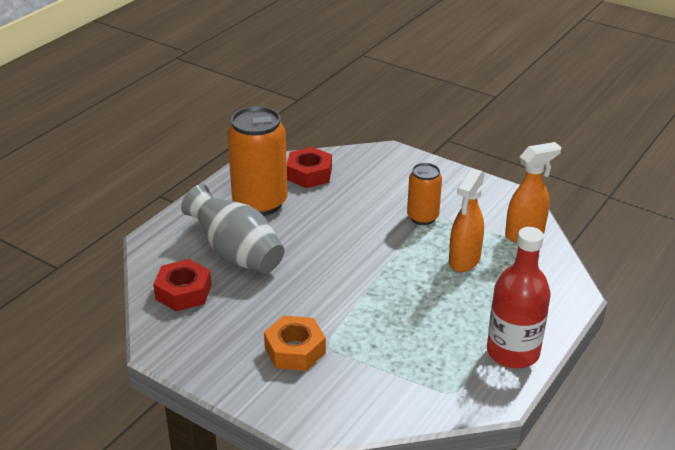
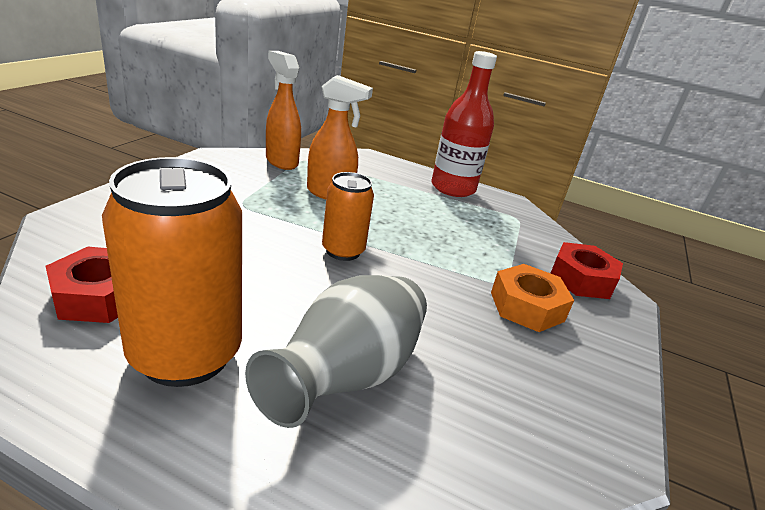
camera: 105 degrees left, 5 degrees down
(183, 292) = (472, 440): red nut -> red nut (581, 279)
(422, 217) = (247, 208): orange can -> orange can (343, 251)

